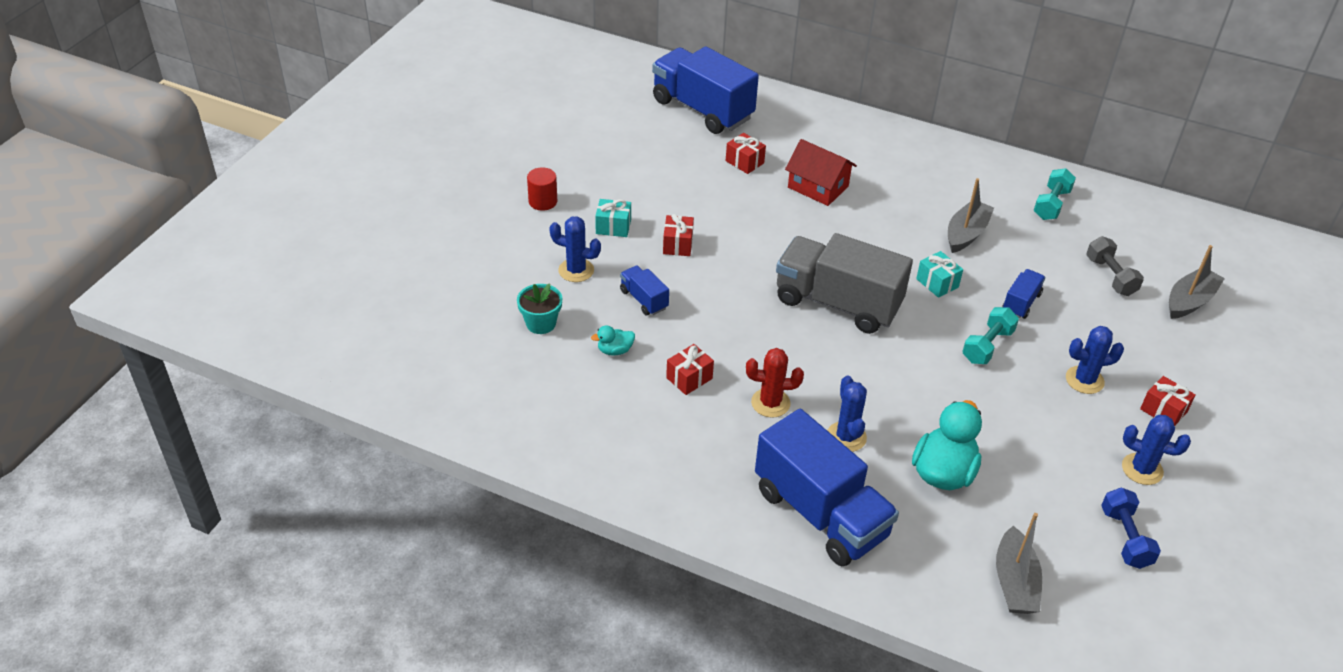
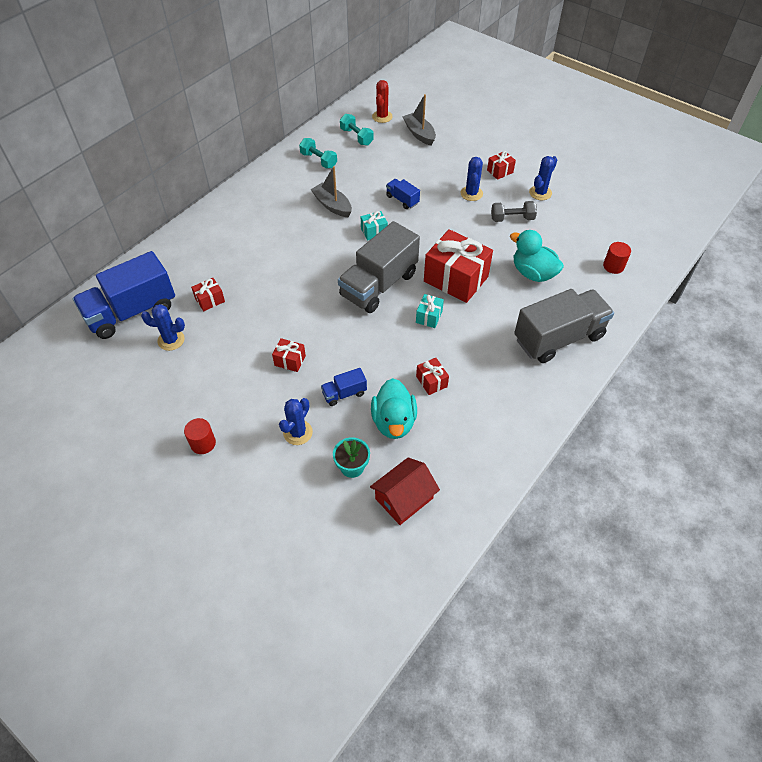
camera: 75 degrees left, 10 degrees up
(613, 227) = (254, 398): turquoise gift -> turquoise gift (429, 317)
(615, 350) = (394, 421): turquoise duck -> turquoise duck, size x2.08
(770, 403) = (463, 341): red cactus -> red cactus (382, 117)
(818, 187) = (256, 265): red house -> red house (404, 498)
(820, 513) = (558, 338): blue truck -> grey truck
(846, 437) = (498, 310): blue cactus -> blue cactus (171, 340)
(886, 382) = (456, 279): none -> red gift
(987, 346) = (435, 225): turquoise dumbbell -> turquoise dumbbell (356, 137)
(1014, 582) = (613, 266): grey boat -> red cylinder
(1110, 276) = (390, 157): grey dumbbell -> grey dumbbell (512, 218)
(1125, 538) = (586, 214): blue dumbbell -> none

